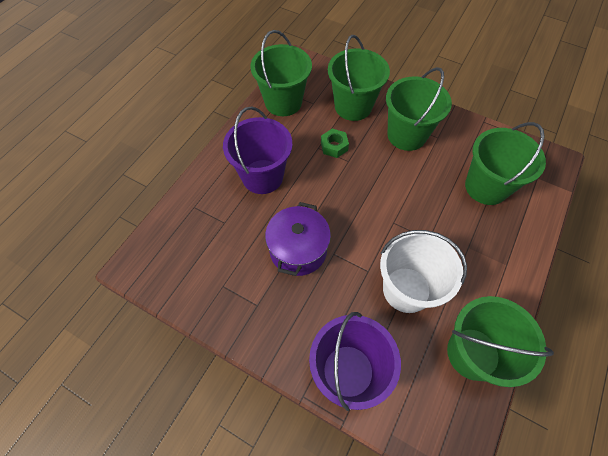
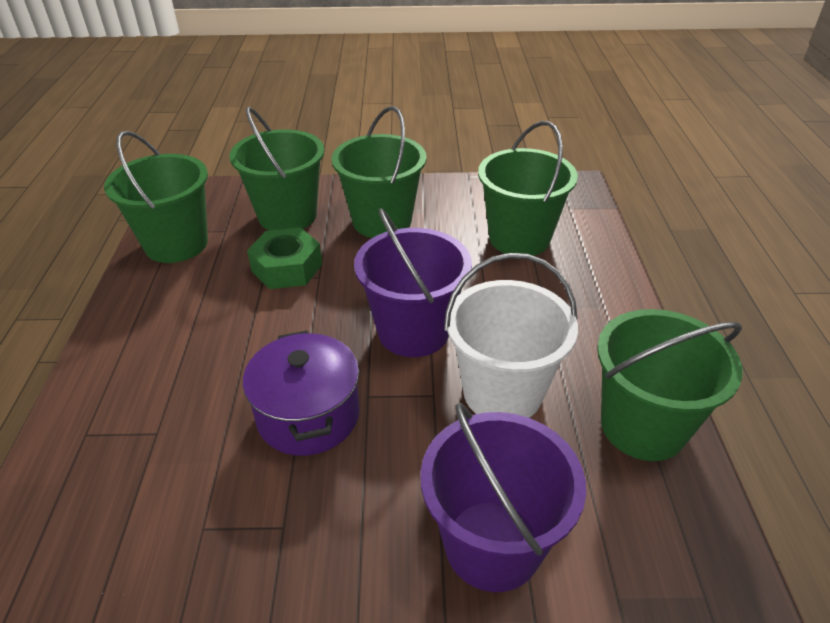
camera: 30 degrees left, 20 degrees down
(262, 176) = (192, 344): purple bucket -> purple bucket (413, 331)
(334, 146) = (287, 268): green nut -> green nut, size x1.51

